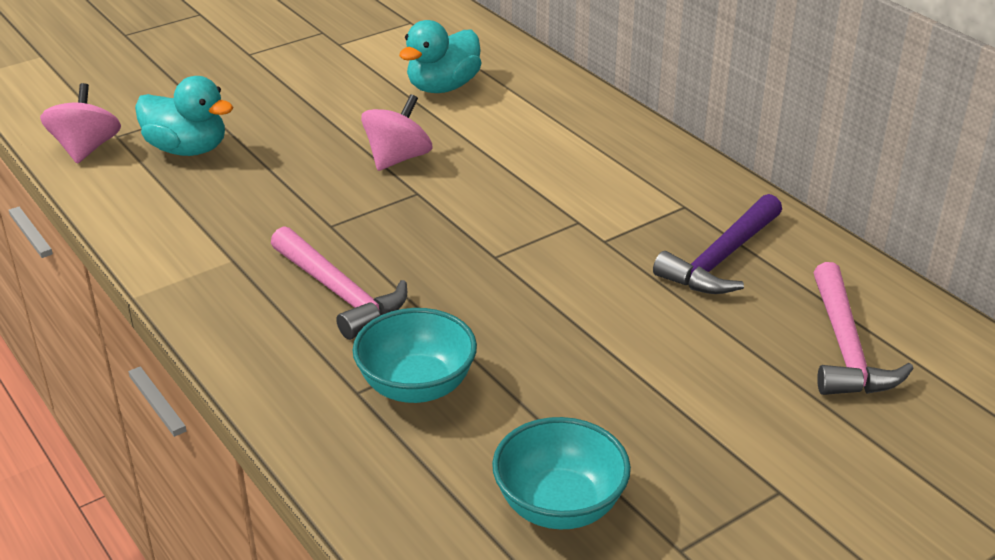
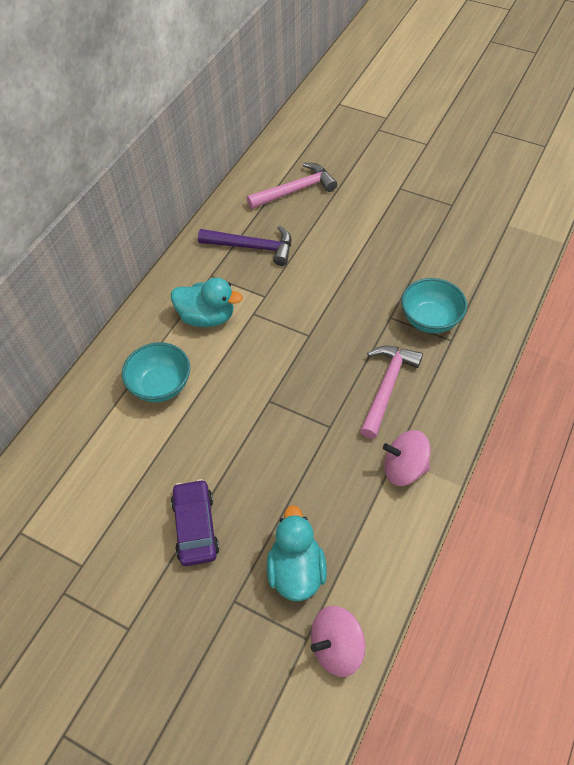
camera: 115 degrees left, 20 degrees up
(307, 106) = (195, 527): none -> purple car
(398, 158) = (236, 431): pink spinning top -> pink spinning top (404, 468)
(443, 87) = (125, 453): turquoise duck -> turquoise duck (207, 317)
(559, 505) = (459, 244): turquoise bowl -> turquoise bowl (161, 386)

